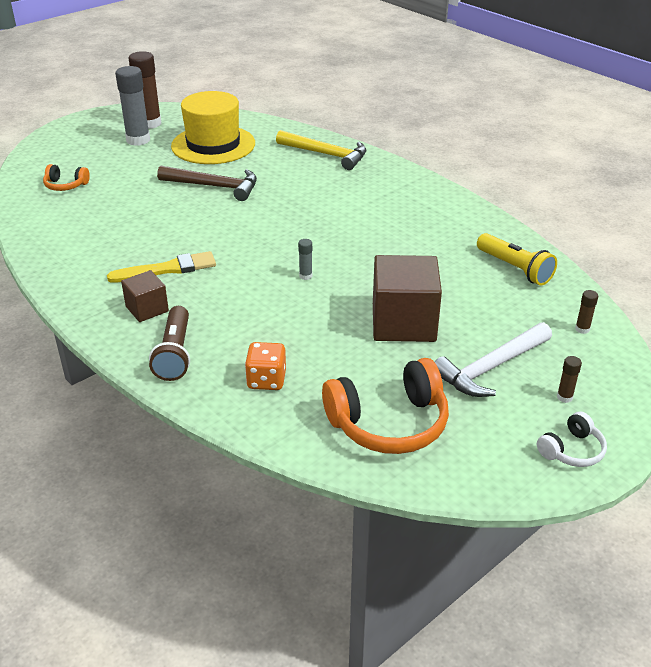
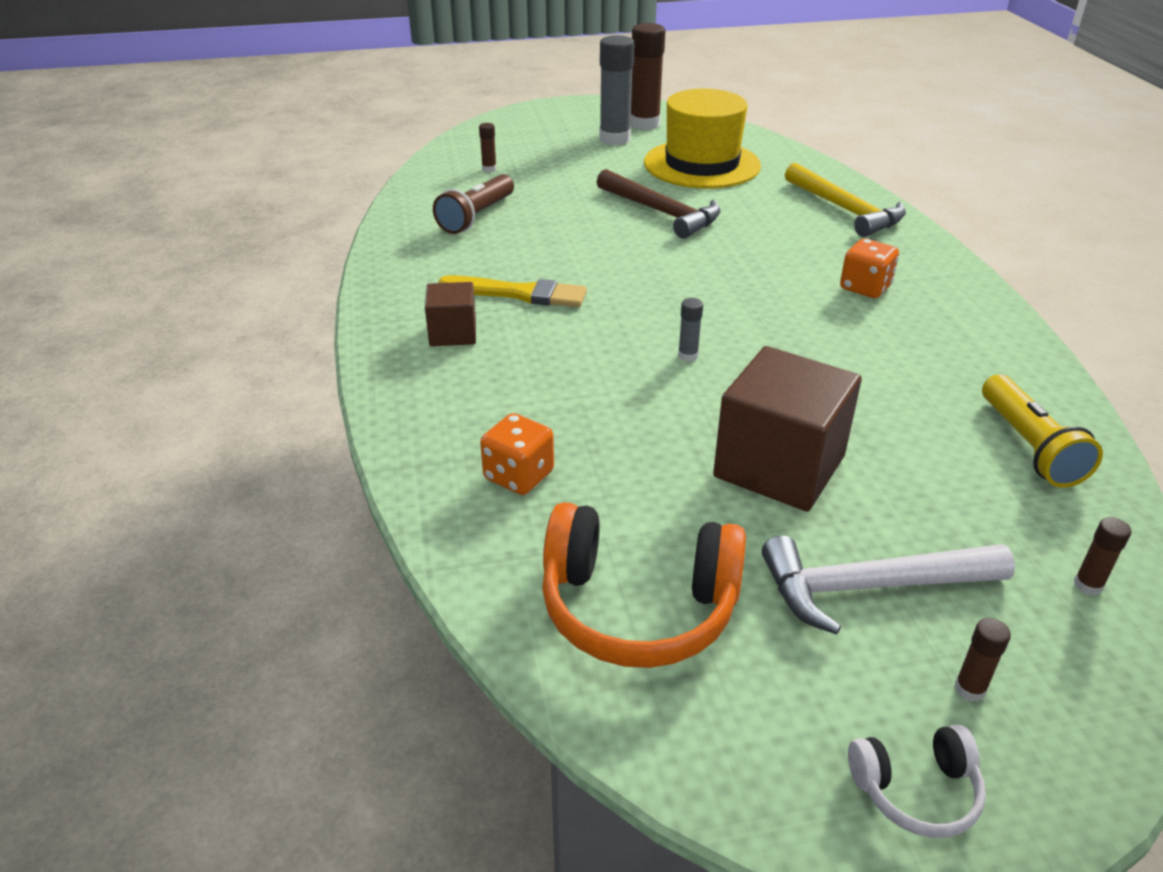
camera: 30 degrees right, 0 degrees up
(65, 185) = (489, 169): orange headphones -> brown glue stick
(175, 354) = (436, 399): brown flashlight -> brown flashlight (476, 217)
(373, 203) = (865, 288): none -> orange dice

